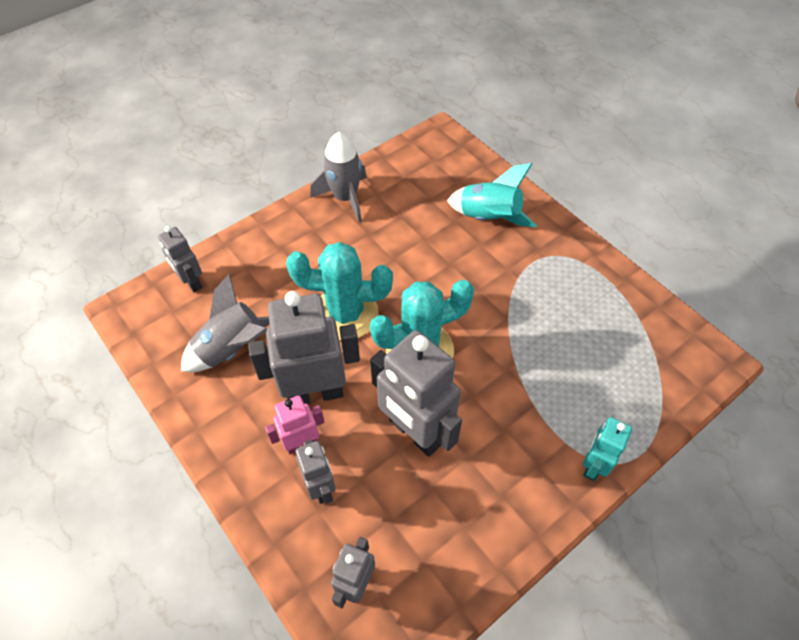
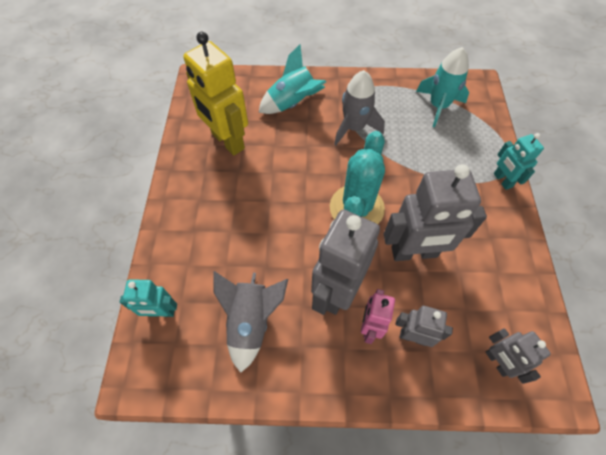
camera: 50 degrees left, 5 degrees up
(191, 282) = (161, 312): grey robot -> turquoise robot
(345, 198) = (192, 163): grey rocket -> grey rocket (354, 128)
(345, 313) = (289, 229): turquoise cactus -> none
(392, 204) = (227, 141): none -> yellow robot
(631, 341) = (438, 106): none -> turquoise rocket

